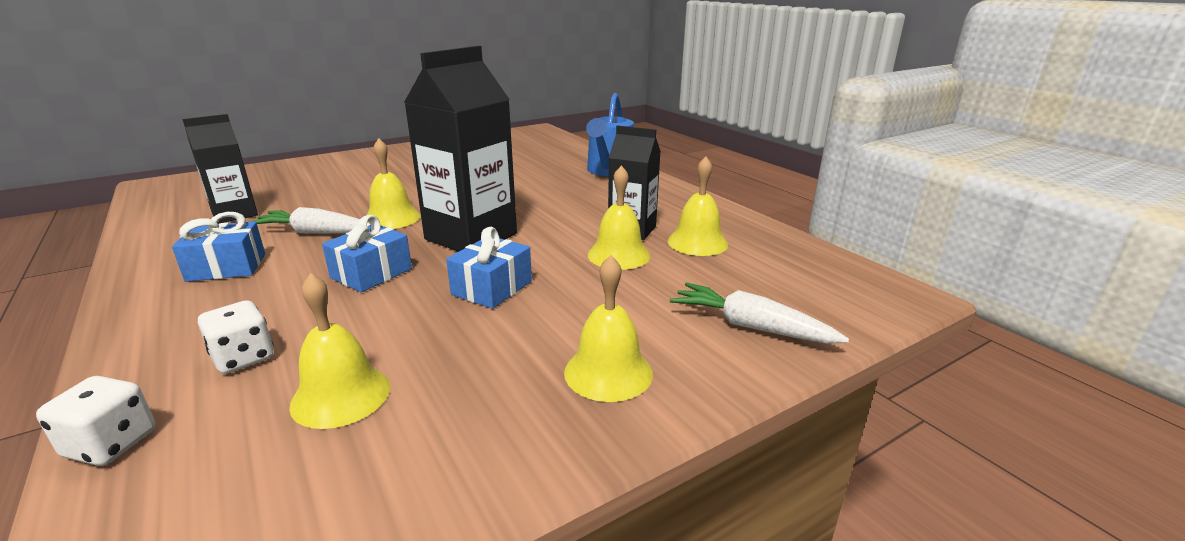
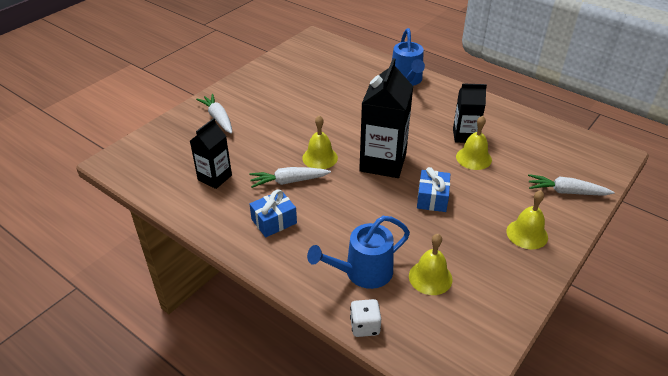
camera: 20 degrees left, 15 degrees up
(243, 358) = (363, 272): white dice -> blue watering can
(329, 170) = (218, 118): none -> white carrot
(371, 273) = (360, 204): blue gift -> none
(697, 242) = (505, 138): yellow bell -> none

